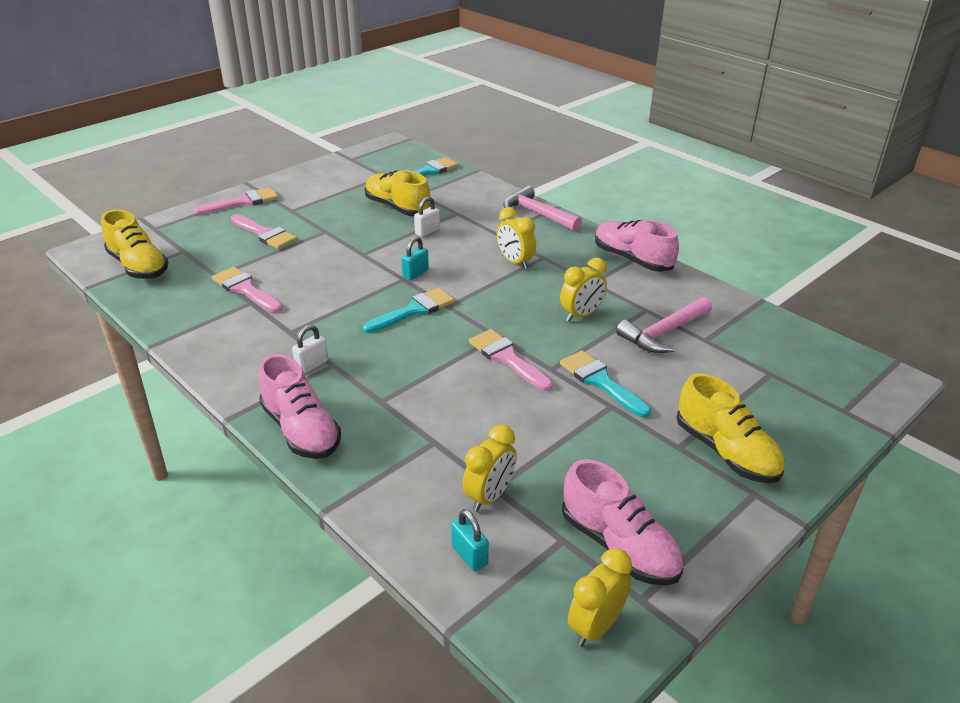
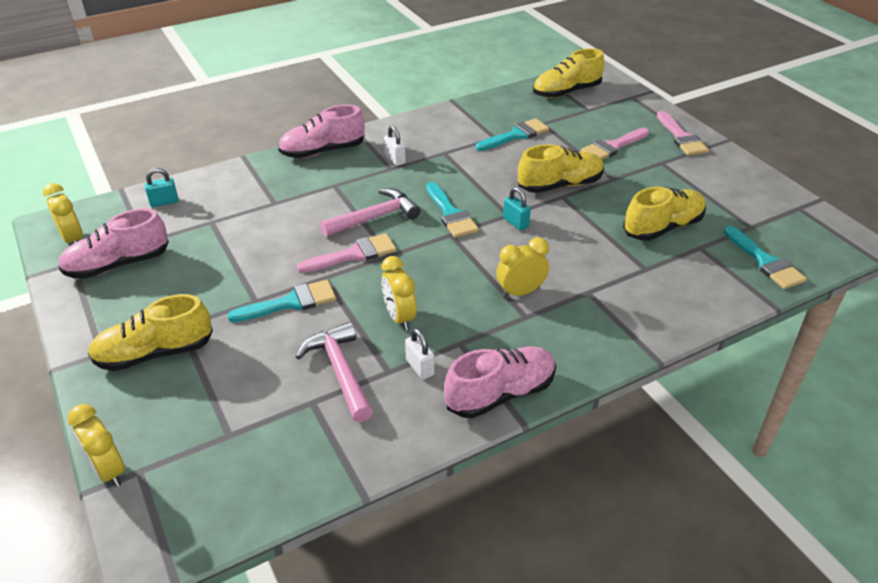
camera: 105 degrees right, 5 degrees up
(245, 289) = (516, 135): pink brush -> turquoise brush
(343, 256) = (560, 185): none -> yellow shoe
(427, 231) = (602, 241): white padlock -> white padlock (420, 367)
(489, 496) = (205, 218): yellow clock -> yellow clock (109, 470)
(537, 213) = (638, 335): pink hammer -> pink hammer (375, 217)

